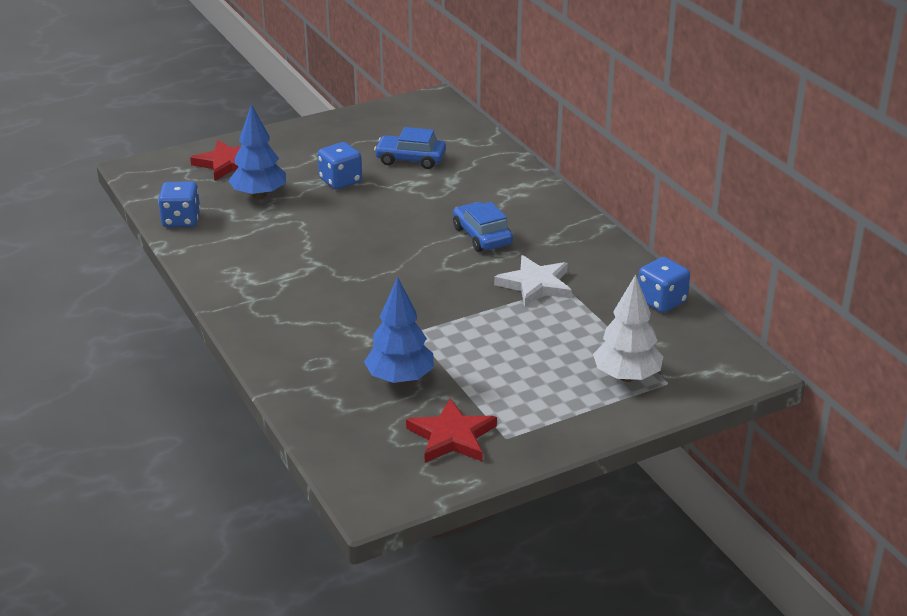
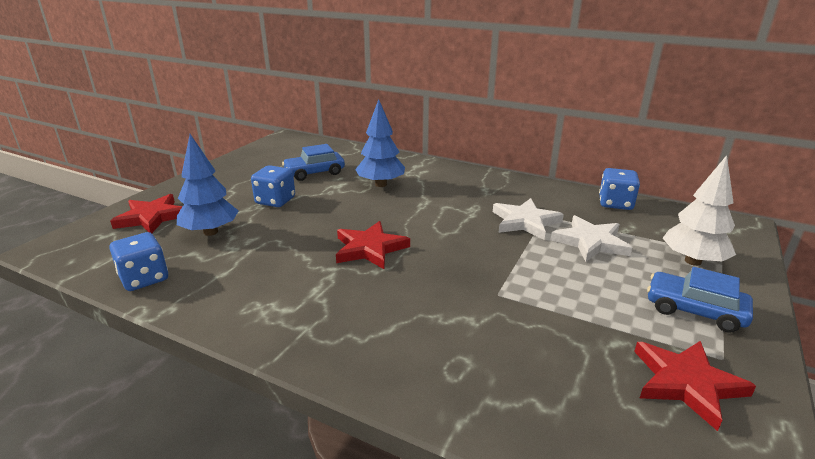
camera: 35 degrees left, 5 degrees down
(365, 257) = (370, 248): none -> red star
(400, 379) = (553, 345): blue tree -> blue tree (381, 184)
(482, 236) = (437, 203): blue car -> blue car (694, 310)
(563, 325) = (590, 242): none -> white star

